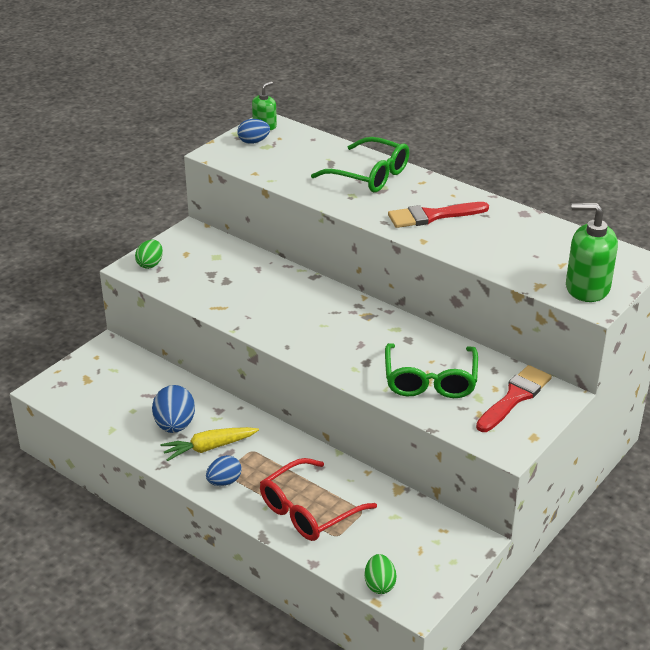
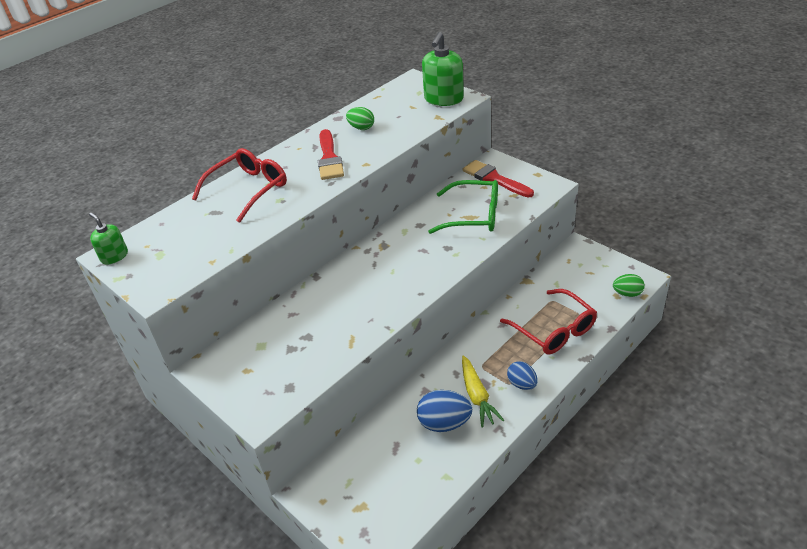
camera: 80 degrees left, 5 degrees up
(150, 264) = (258, 400): green egg -> green egg (361, 128)
(253, 142) = (145, 263): blue egg -> none
(370, 175) = (249, 189): green glasses -> red glasses

